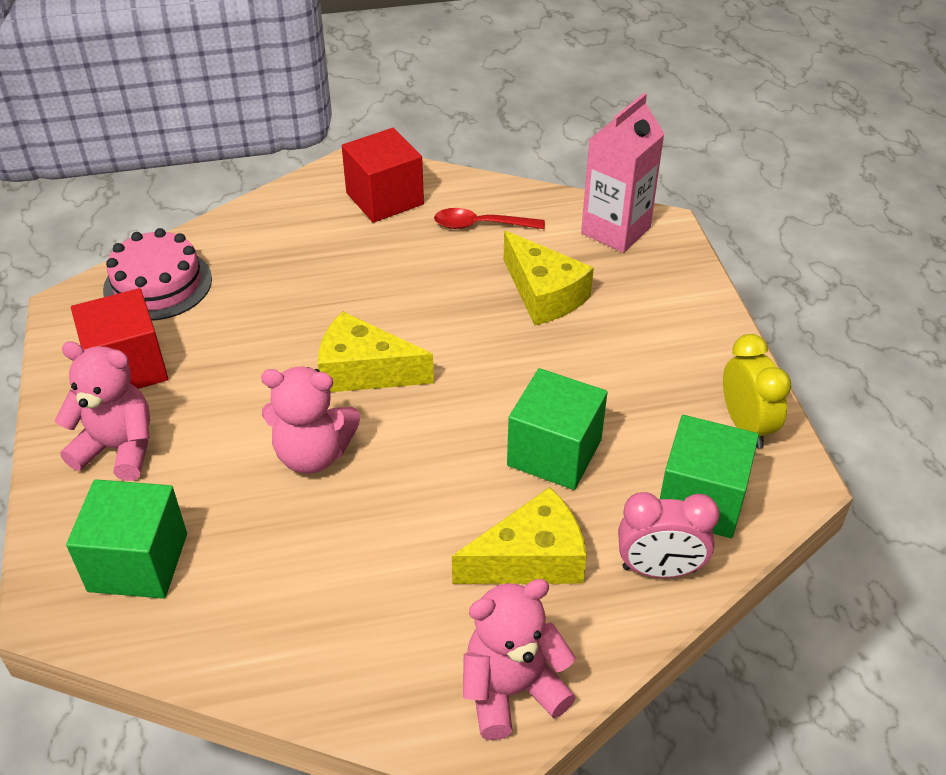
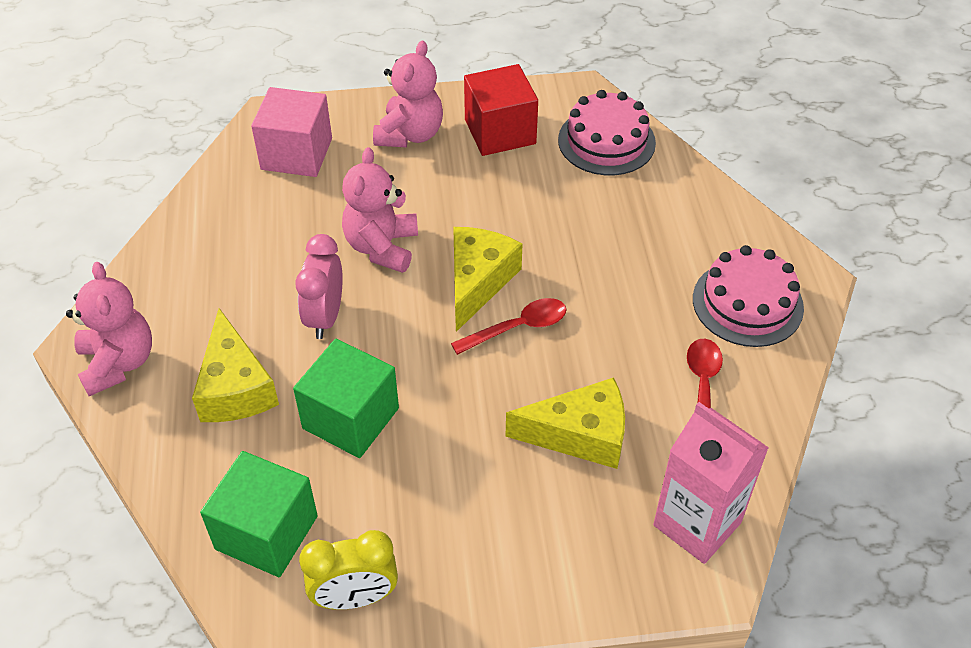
camera: 95 degrees right, 5 degrees up
(138, 562) = (296, 154): green cube -> pink cube
(384, 198) = (747, 303): red cube -> pink cake
(424, 339) = (517, 328): none -> red spoon
(544, 294) = (580, 435): yellow cheese -> yellow cheese turned 150 degrees counterclockwise
(659, 569) = (198, 482): pink clock -> pink clock (325, 317)

